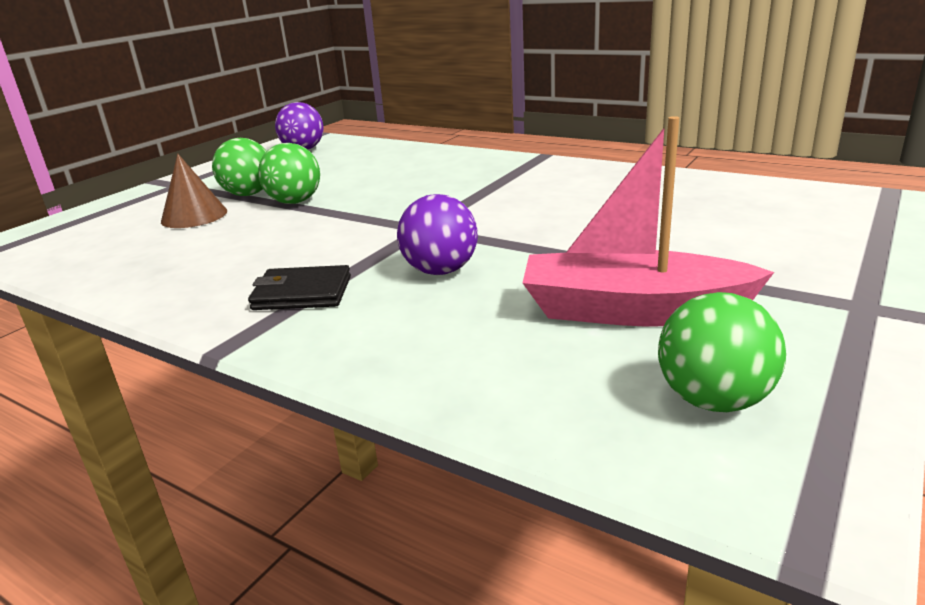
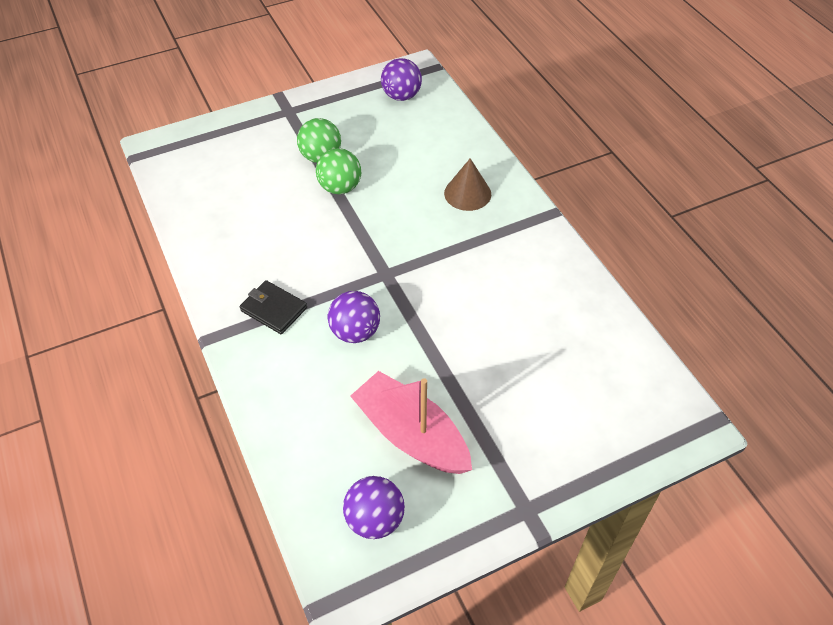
camera: 30 degrees right, 25 degrees up
(194, 216) = (273, 171): brown cone -> brown cone (467, 193)
(713, 400) = (375, 519): green ball -> purple ball

